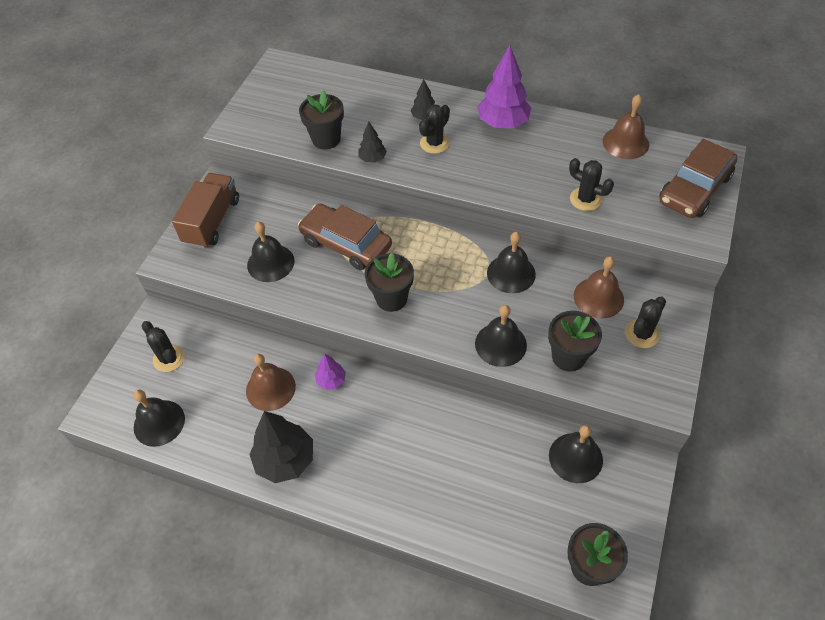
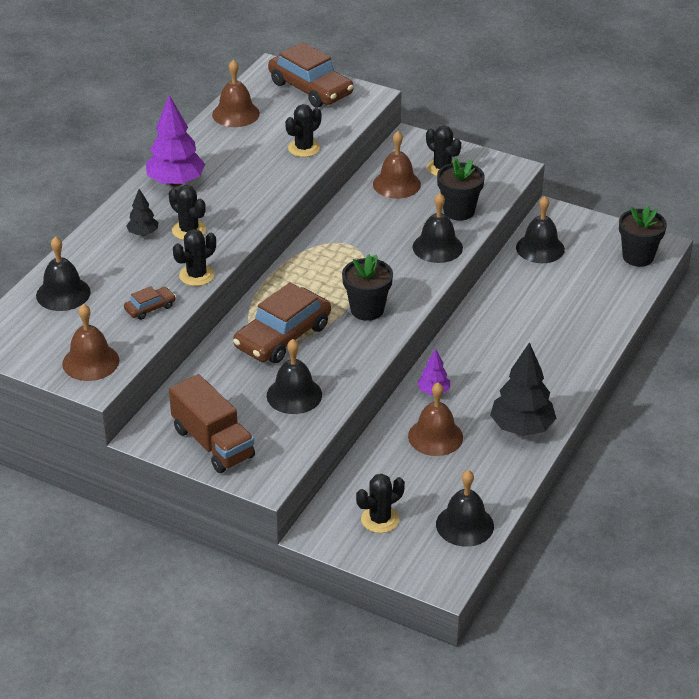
camera: 85 degrees left, 15 degrees down
(212, 221) = (213, 443): brown truck -> brown truck turned 150 degrees counterclockwise
(258, 119) = (90, 362): none -> brown bell
(326, 139) = (150, 308): black flower pot -> brown car
(372, 159) = (196, 275): black tree -> black cactus
(511, 273) = (354, 230): black bell -> black bell (63, 293)

